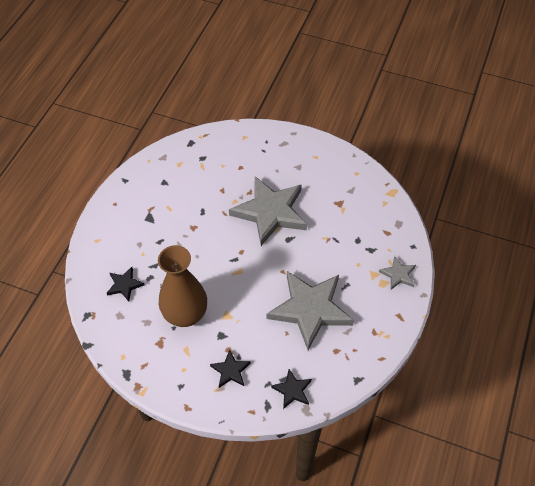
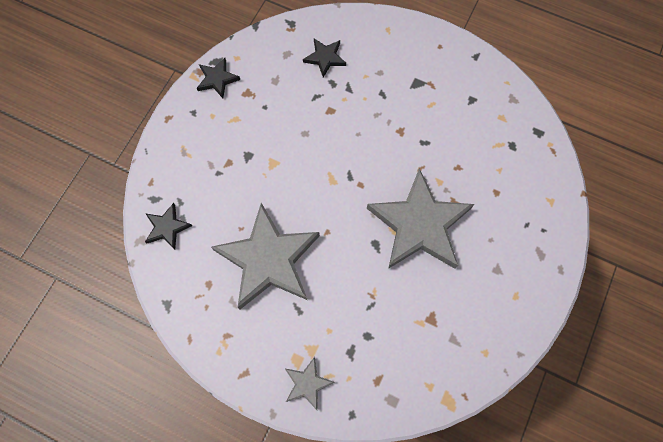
camera: 95 degrees right, 15 degrees up
(185, 315) = (279, 119): brown vase -> none
(230, 371) = (202, 163): black star -> black star (217, 79)

